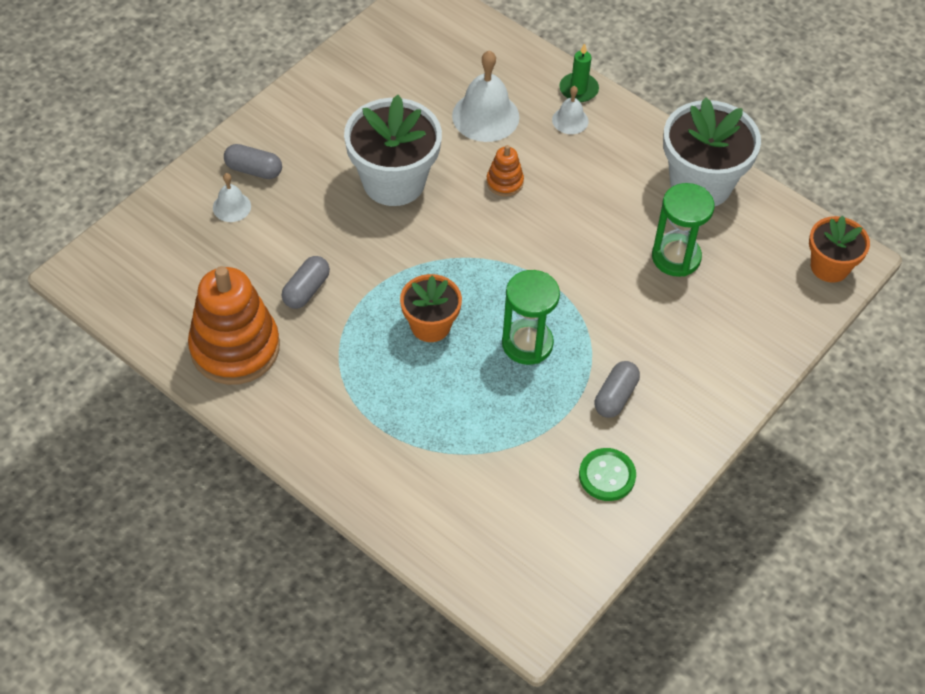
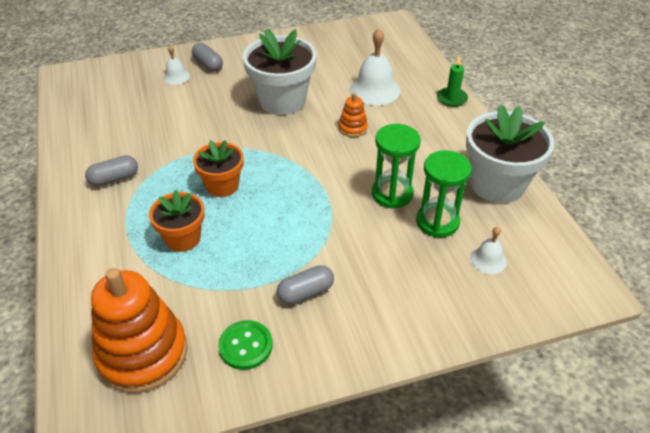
camera: 35 degrees right, 10 degrees down
(235, 348) = (96, 145): orange stacking toy -> orange stacking toy (142, 353)
(306, 290) = (169, 133): grey capsule -> grey capsule (114, 179)
(527, 344) = (275, 226): green hourglass -> green hourglass (392, 194)
(570, 120) = (430, 112): white bell -> white bell (488, 260)
(829, 266) = (566, 285): orange flower pot -> orange flower pot (183, 238)

